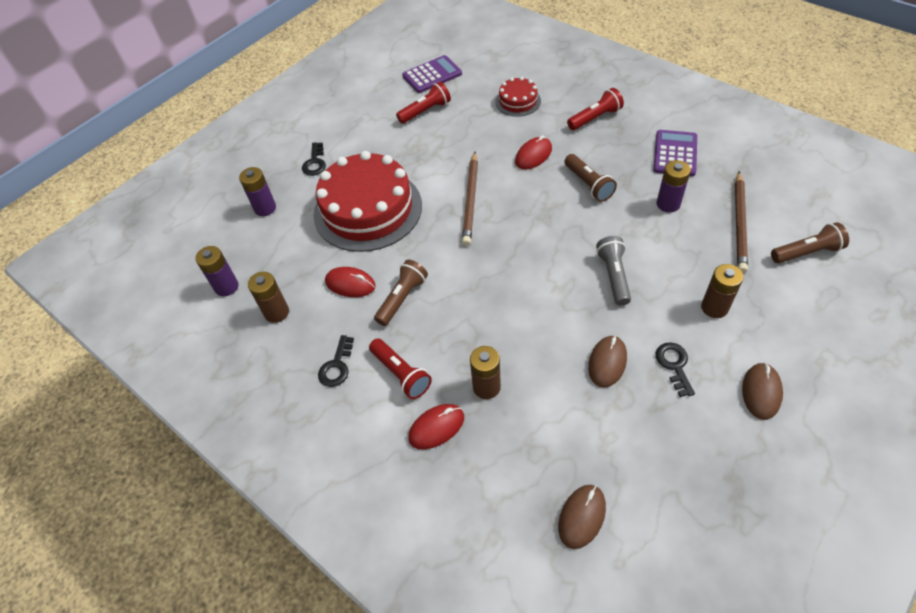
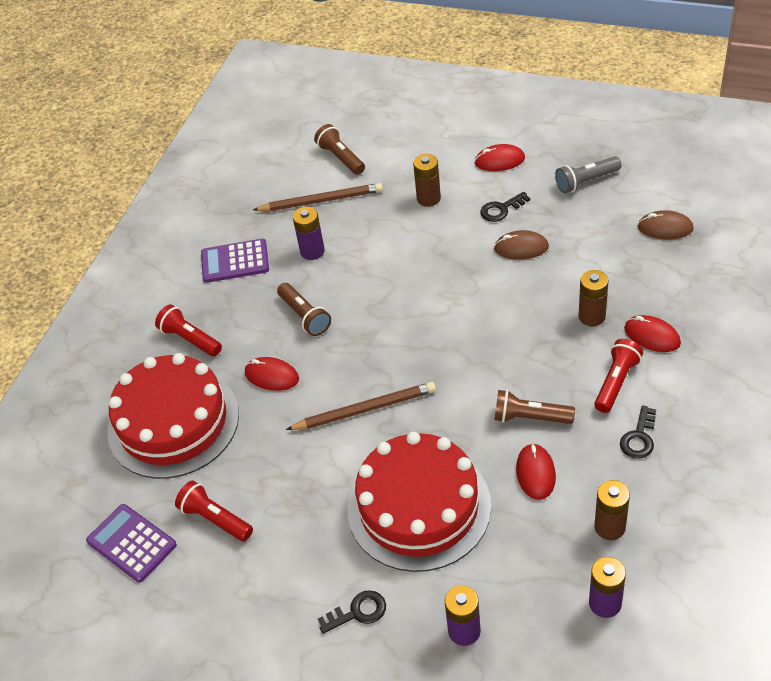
camera: 110 degrees left, 5 degrees down
(337, 366) = (639, 437): black key -> black key turned 120 degrees clockwise
(518, 101) = (173, 422): red cake -> red cake, size x2.13
(588, 184) = (304, 316): brown flashlight -> brown flashlight turned 105 degrees clockwise
(614, 276) = (422, 267): grey flashlight -> grey flashlight (586, 181)
(761, 392) = (499, 161): brown mouse -> red mouse

